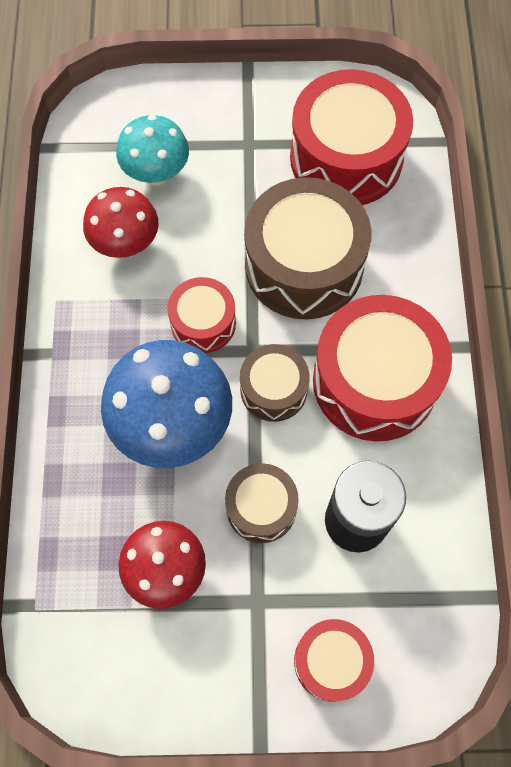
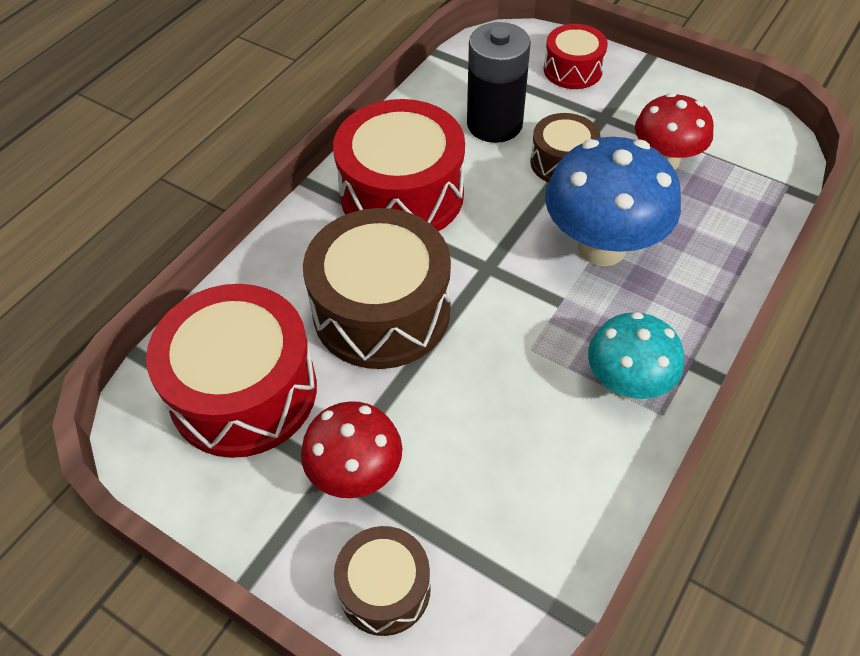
camera: 145 degrees left, 15 degrees down
(126, 244) = (550, 432): red mushroom -> red mushroom (356, 474)
(156, 173) = (463, 498): turquoise mushroom -> turquoise mushroom (626, 384)
(203, 323) = (518, 312): red drum -> none
(273, 389) = (492, 230): brown drum -> brown drum (385, 589)

